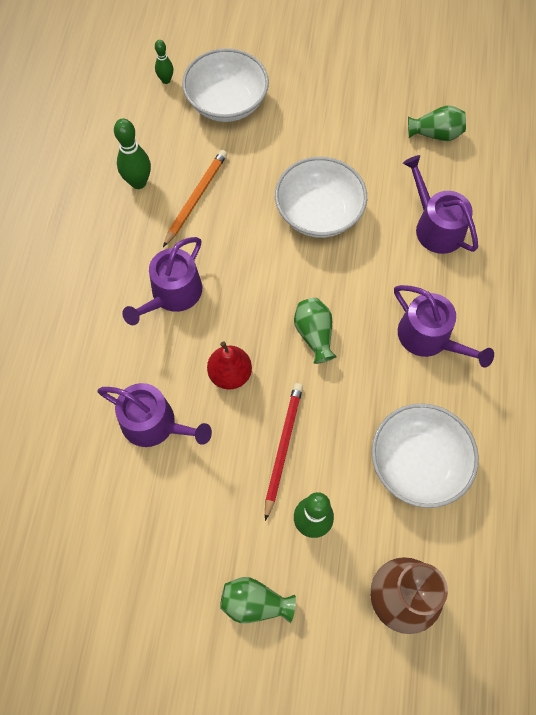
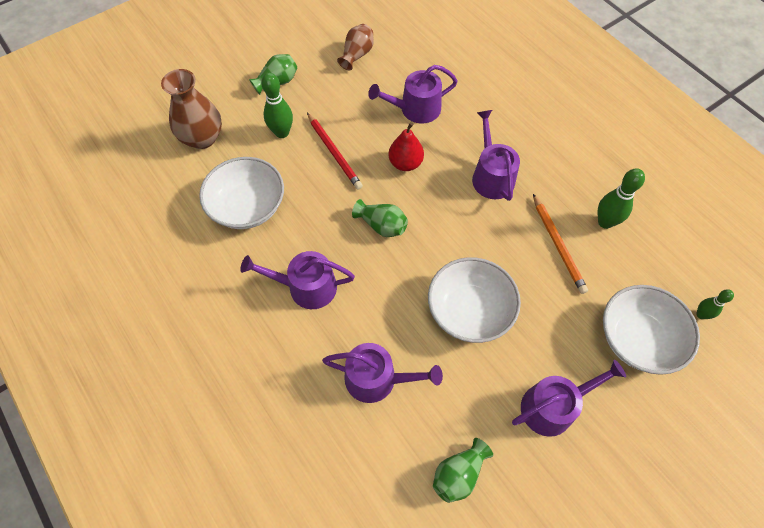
camera: 135 degrees right, 5 degrees down
(132, 557) = (357, 55): none -> brown vase
(332, 116) = (553, 406): none -> purple watering can

